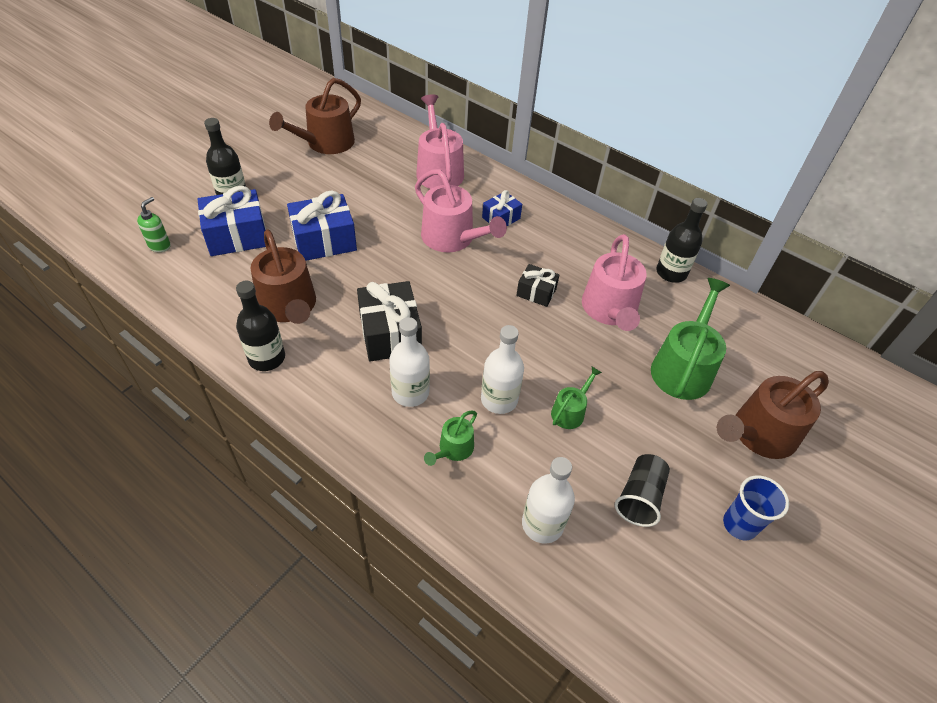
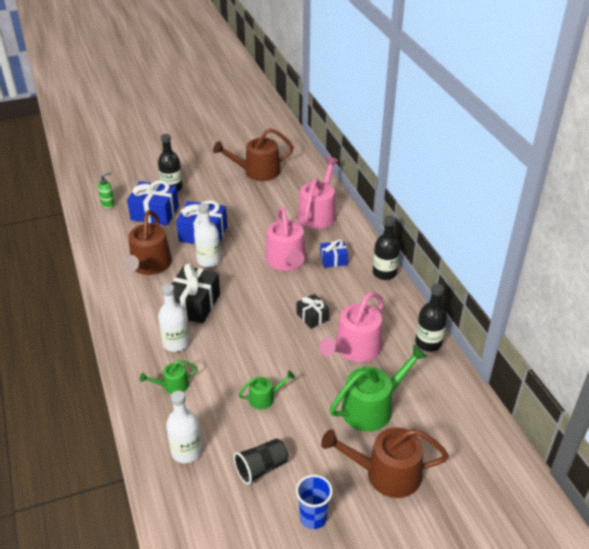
camera: 35 degrees right, 10 degrees down
(267, 358) = (113, 290): black bottle -> black bottle (384, 273)
(499, 399) = (225, 371): white bottle -> white bottle (209, 260)

